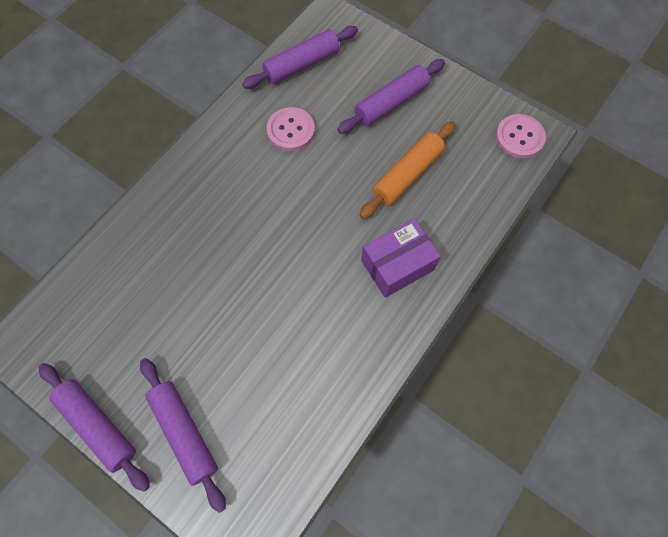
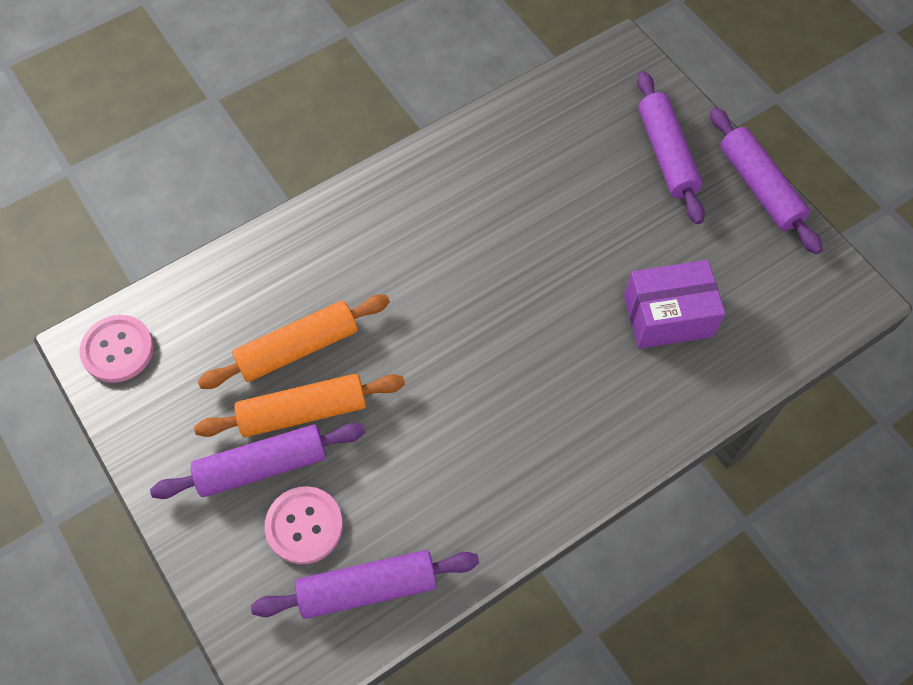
camera: 160 degrees left, 5 degrees down
(291, 130) = (429, 471): pink button -> pink button (304, 526)
(383, 138) = (303, 412): none -> orange rolling pin
(397, 265) = (369, 242): purple box -> purple box (668, 316)

